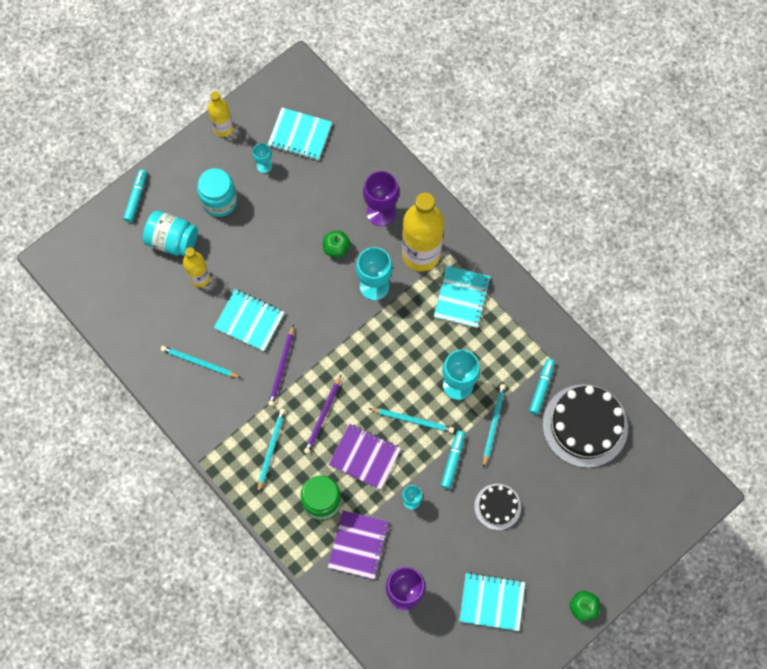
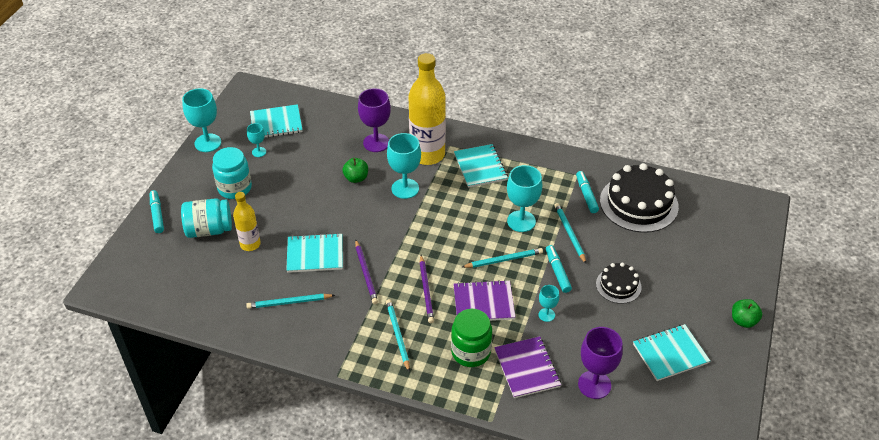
camera: 30 degrees left, 25 degrees down
(223, 128) = (208, 143): yellow bottle -> turquoise goblet

